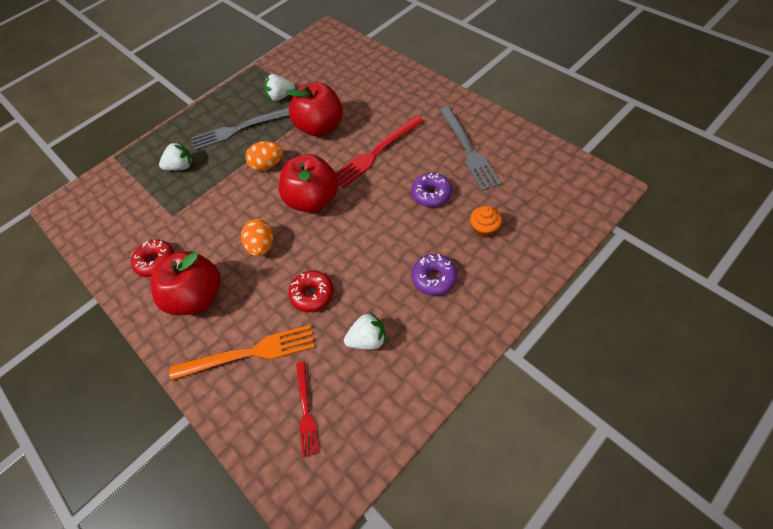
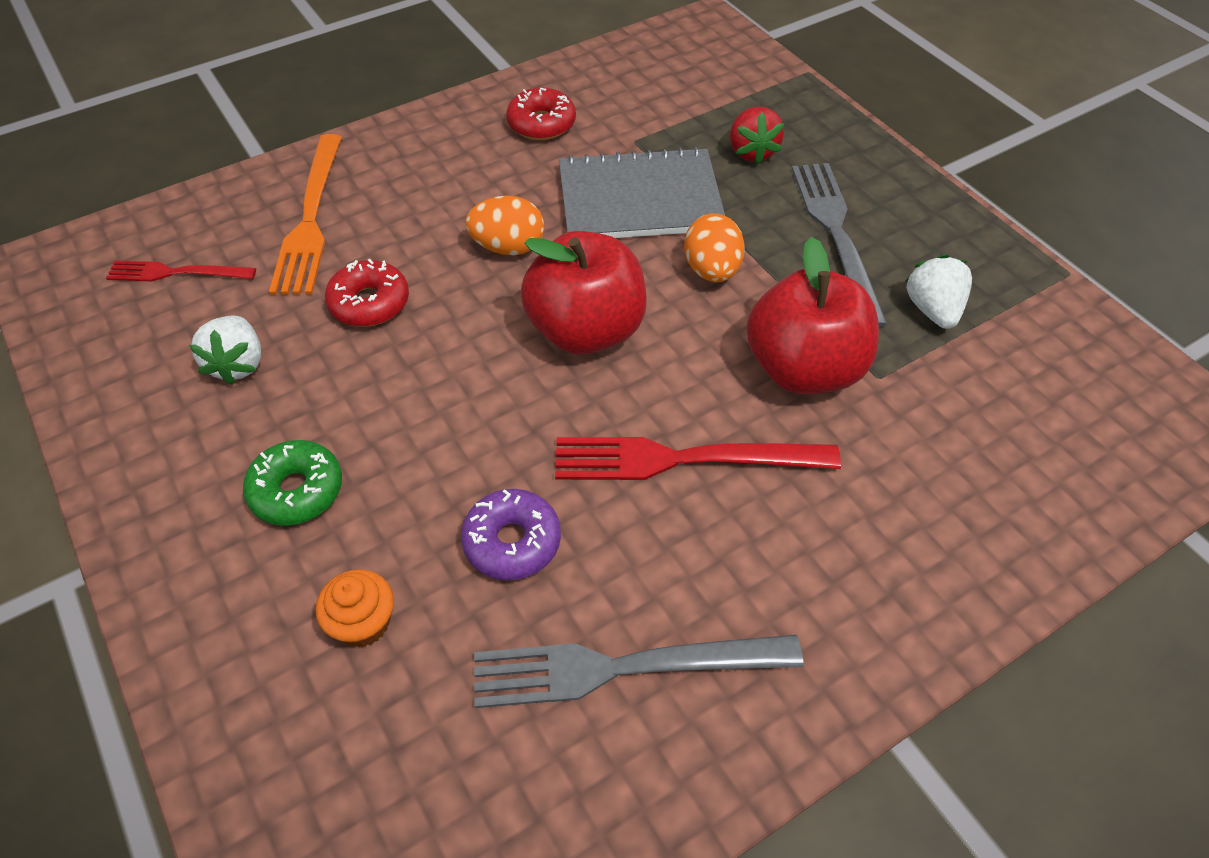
camera: 95 degrees right, 5 degrees down
(181, 167) = (752, 152): white strawberry -> red strawberry
(198, 296) = (447, 168): red apple -> none
(220, 202) = (639, 199): none -> grey notebook
(375, 153) = (683, 459): red fork -> red fork turned 60 degrees counterclockwise
(434, 278) = (297, 491): purple donut -> green donut

